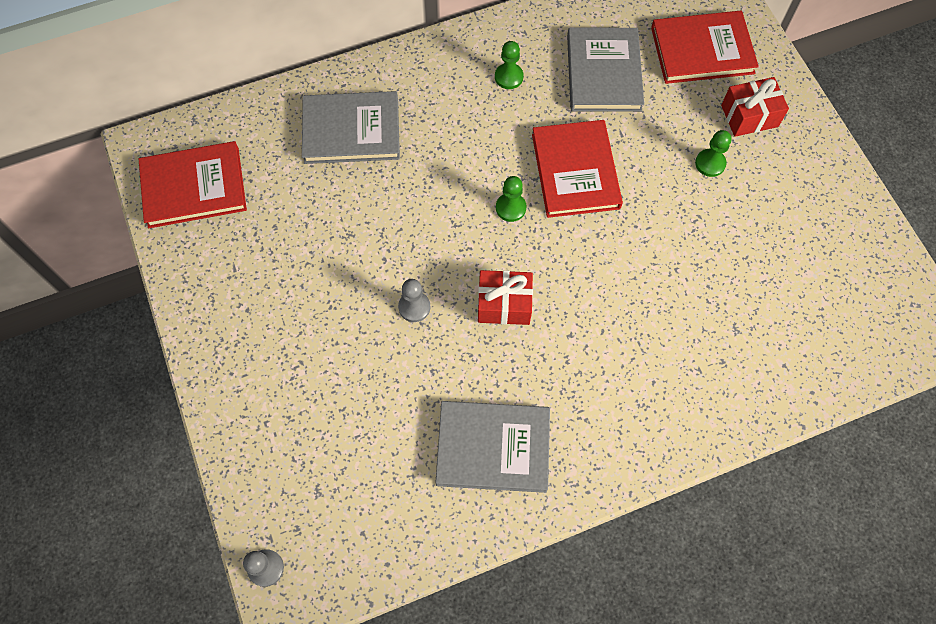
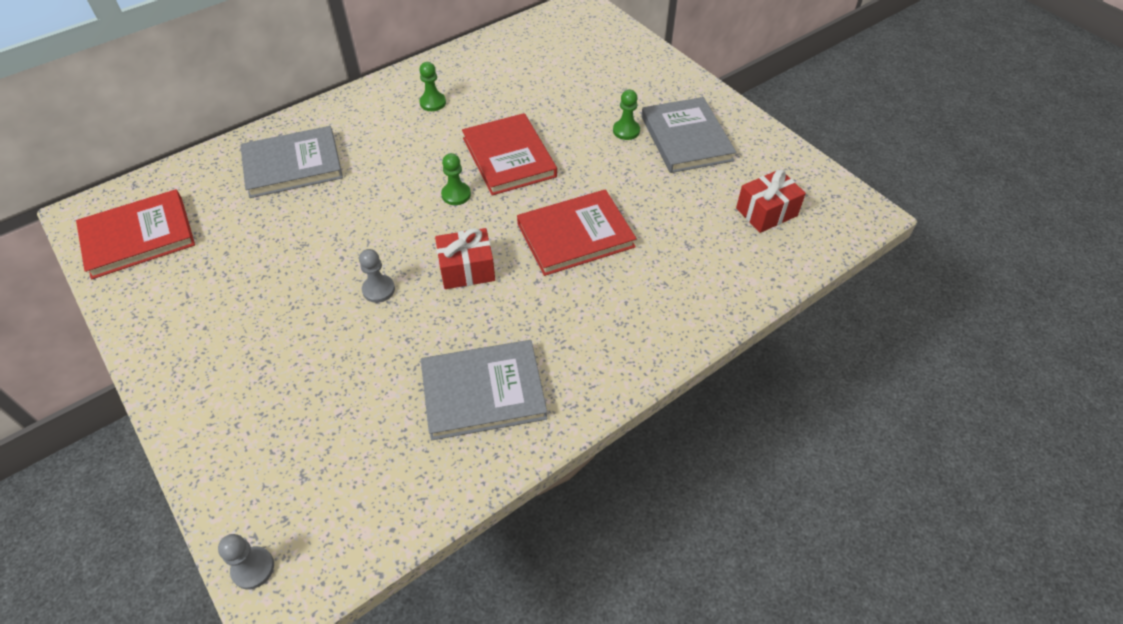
camera: 15 degrees left, 15 degrees down
(603, 73) = (516, 86): grey book -> grey book (686, 138)
(702, 50) = (595, 58): red book -> red book (575, 235)
(749, 116) = (649, 93): red gift -> red gift (766, 212)

